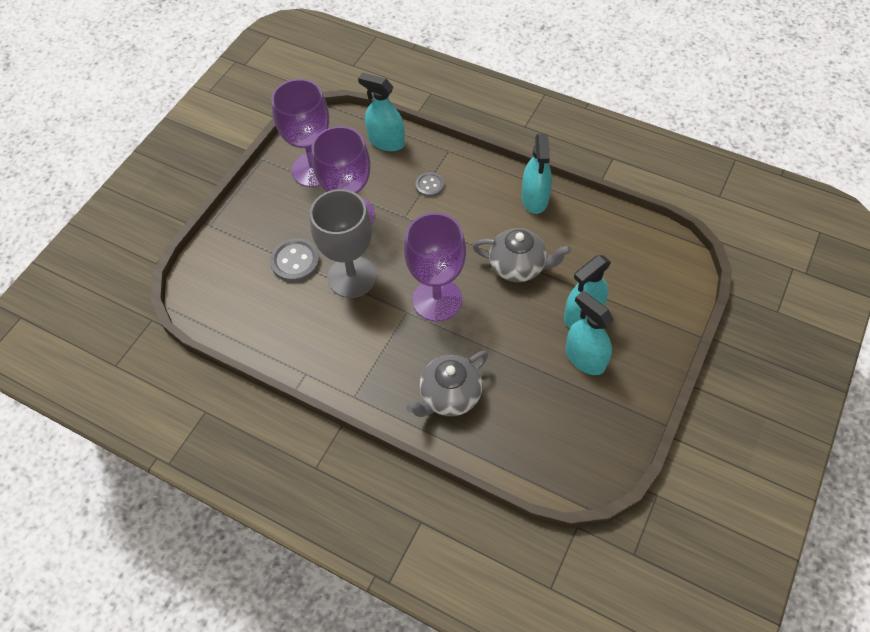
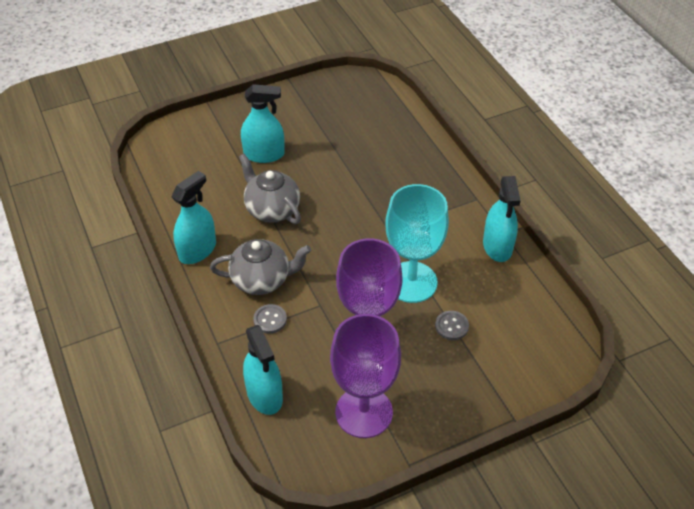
camera: 145 degrees left, 10 degrees down
(295, 261) = (451, 326): grey button -> grey button, size x0.62
(352, 277) = (411, 282): grey goblet -> turquoise goblet
(437, 300) = (357, 224): purple goblet -> none
(449, 396) = (408, 162): grey teapot -> grey teapot (262, 280)
(585, 358) = (294, 132): turquoise spray bottle -> turquoise spray bottle (497, 246)

